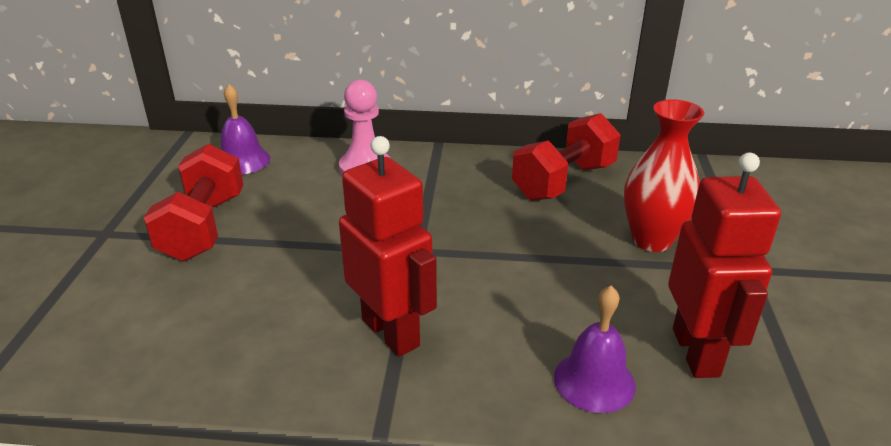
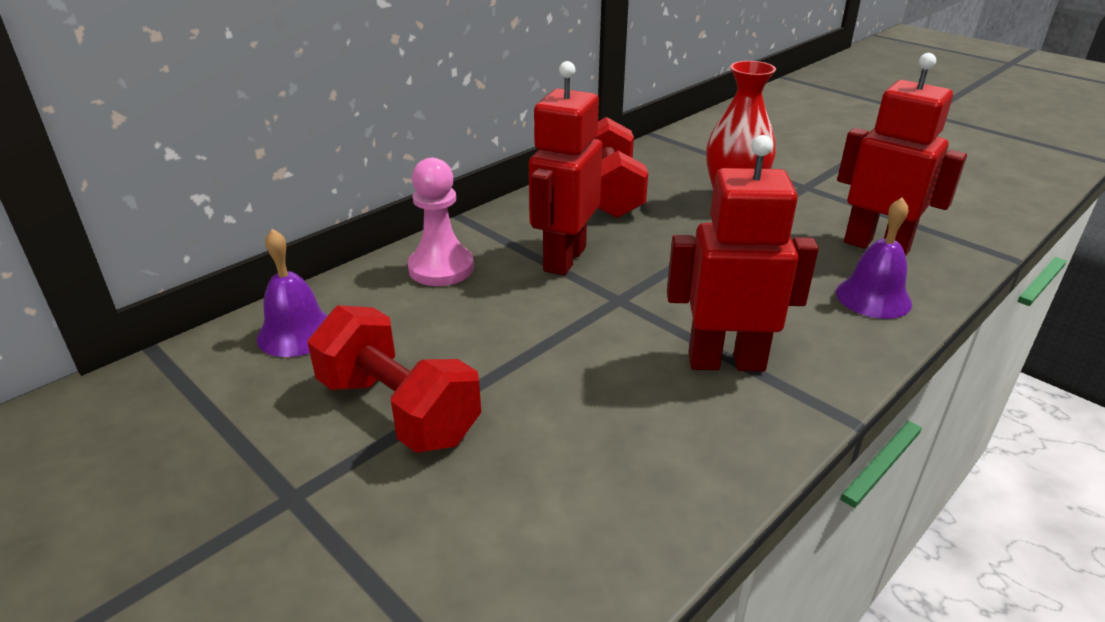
camera: 50 degrees left, 0 degrees up
(439, 205) = (564, 259): none -> red robot

